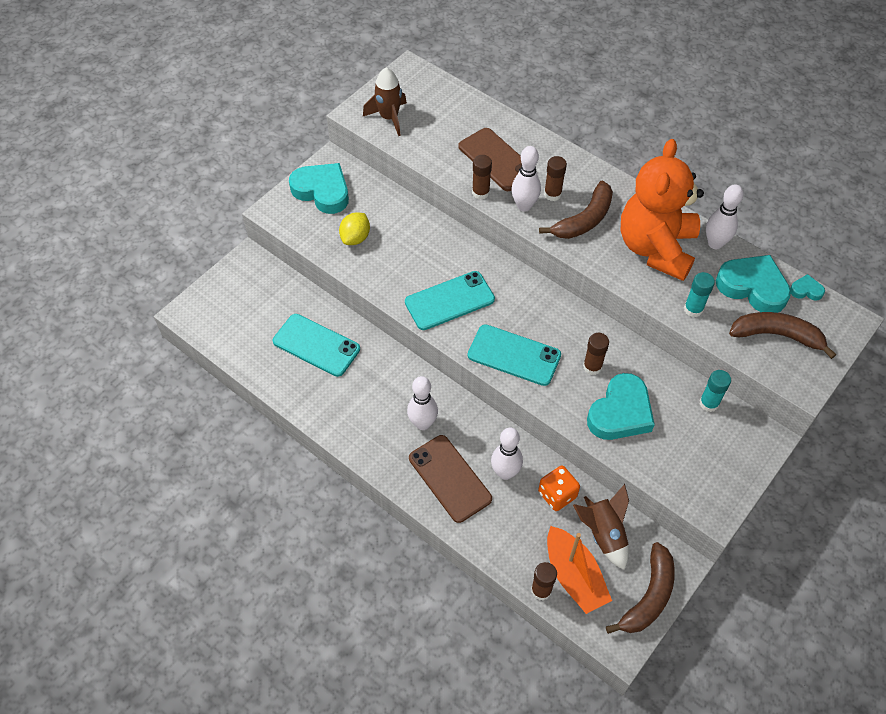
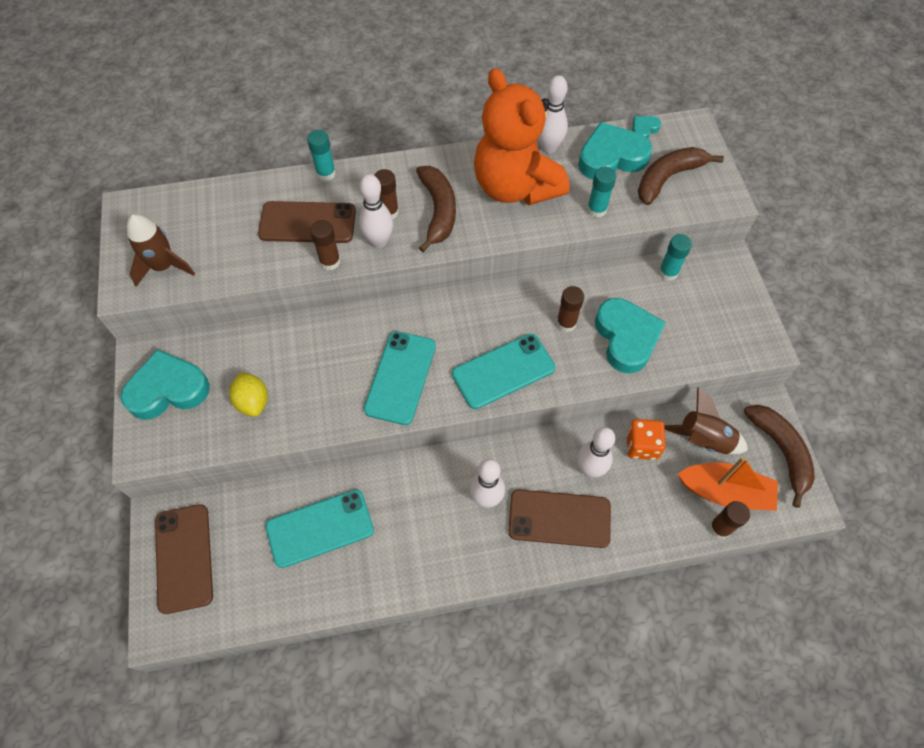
camera: 50 degrees left, 5 degrees up
(236, 291) = (184, 558): none -> brown phone
(544, 140) = (326, 173): none -> turquoise glue stick

